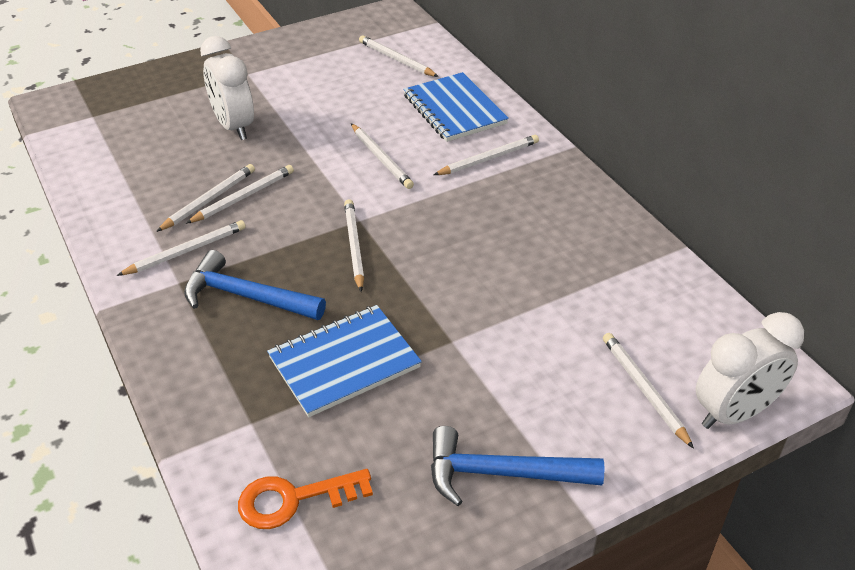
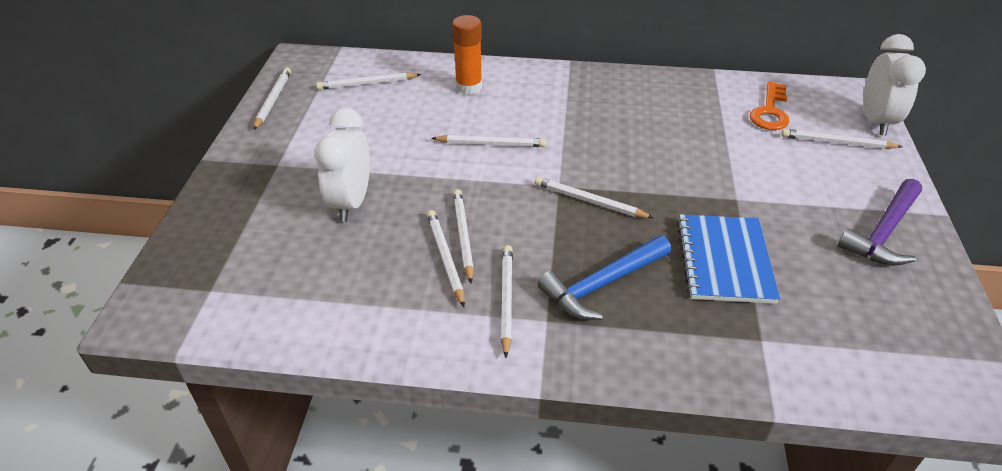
camera: 55 degrees left, 0 degrees up
(234, 126) = (351, 203): white clock -> white clock turned 90 degrees clockwise
(294, 499) = (861, 346): orange key -> orange key (770, 111)
(454, 109) = (468, 87): blue notebook -> orange glue stick
(488, 159) = (546, 98): white pencil -> white pencil (273, 100)
(501, 473) = (883, 232): blue hammer -> purple hammer

